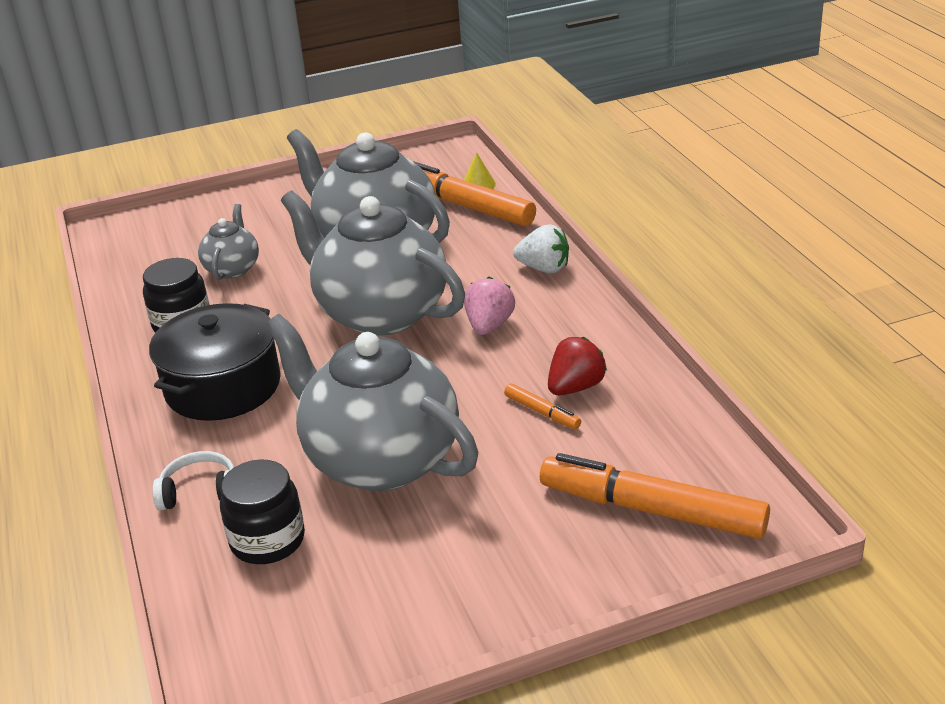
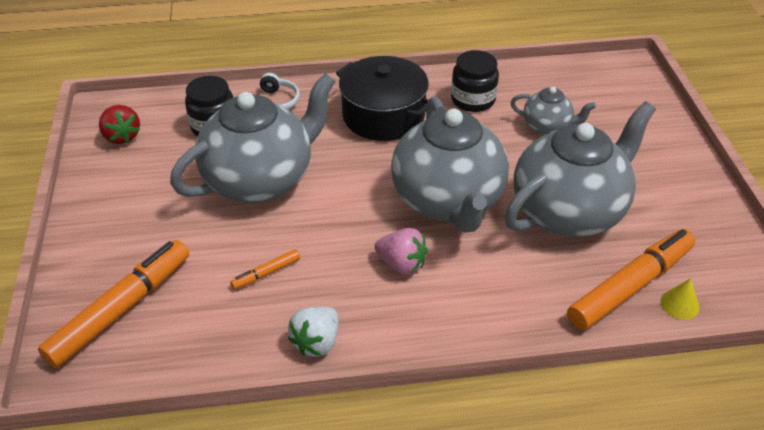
camera: 100 degrees right, 10 degrees up
(380, 313) = (448, 201): grey teapot -> grey teapot turned 120 degrees clockwise
(544, 268) = (486, 322): white strawberry -> white strawberry (317, 342)
(575, 387) = (287, 301): red strawberry -> red strawberry (122, 136)

